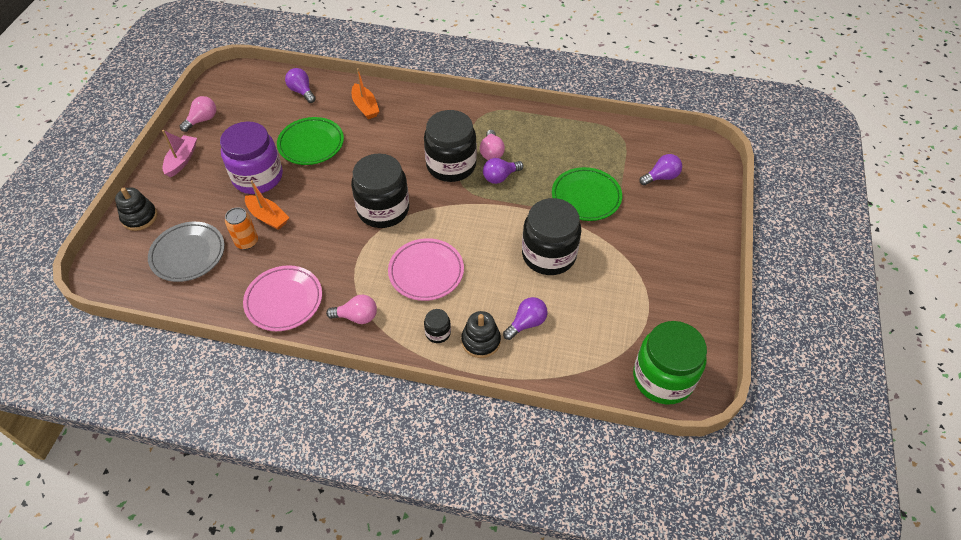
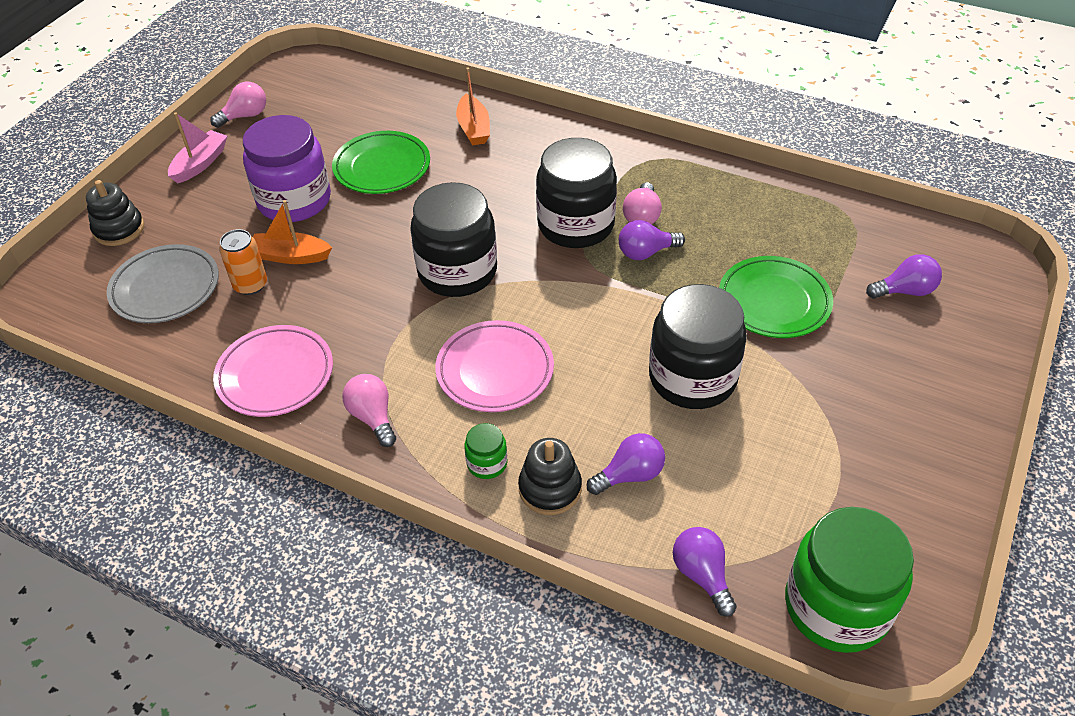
camera: 15 degrees right, 5 degrees down
(268, 217) = (290, 256): orange boat -> orange boat turned 135 degrees clockwise
(302, 91) = (391, 97): purple light bulb -> purple light bulb (702, 575)
(357, 317) = (373, 417): pink light bulb -> pink light bulb turned 135 degrees counterclockwise
(438, 333) = (487, 463): black jar -> green jar

